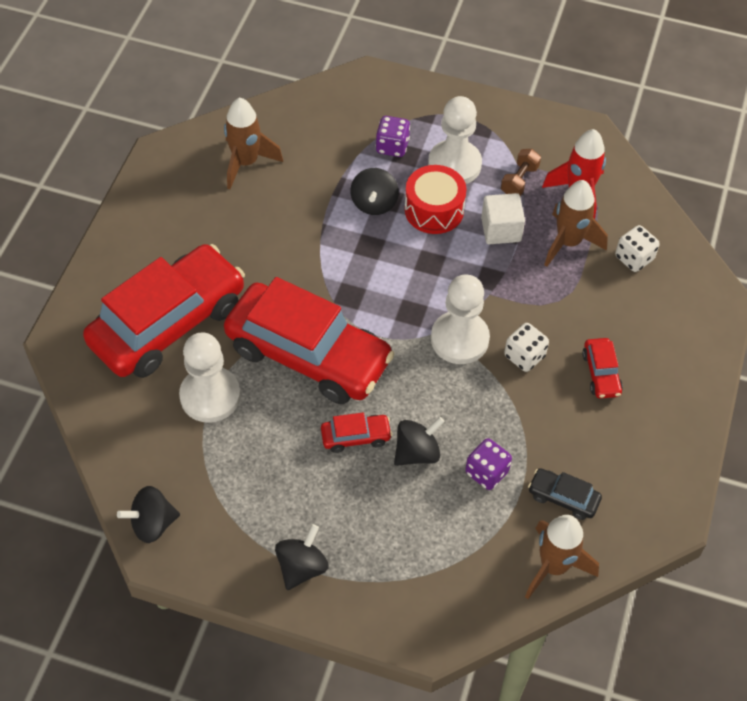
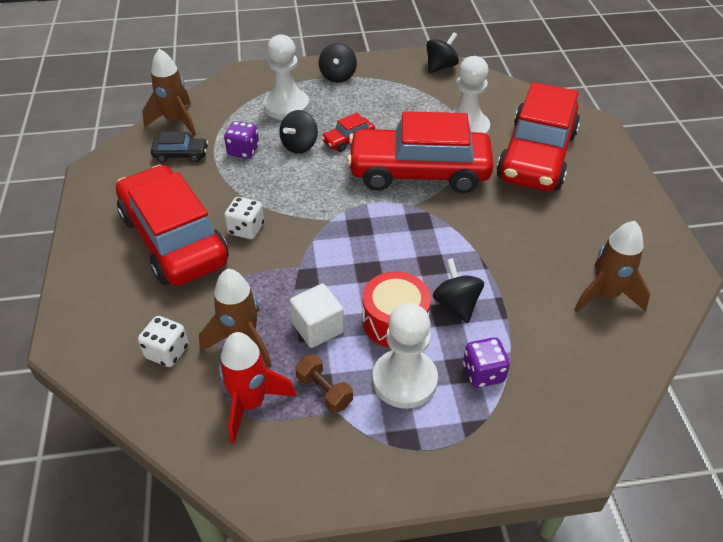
camera: 155 degrees right, 10 degrees down
(459, 339) = (307, 222): white pawn -> white pawn (286, 106)
(519, 180) = (324, 391): brown dumbbell -> brown dumbbell turned 45 degrees counterclockwise
(601, 373) = (174, 239): red car -> red car, size x2.49

